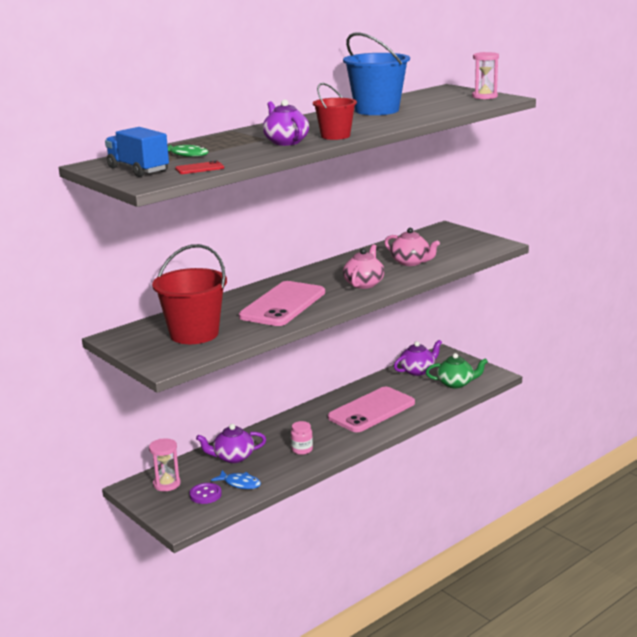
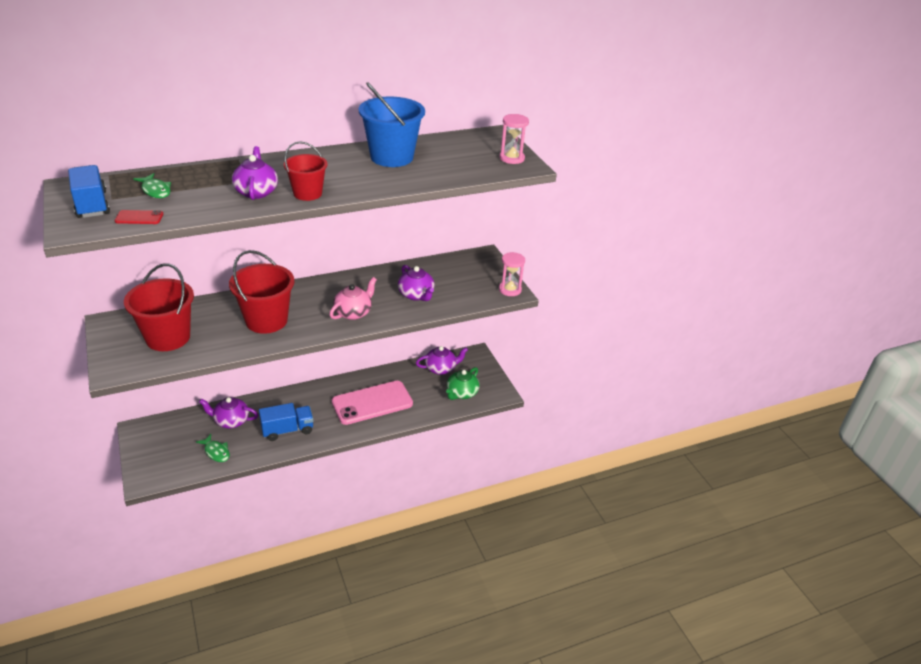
camera: 15 degrees right, 15 degrees up
(166, 484) = (164, 434): pink hourglass -> pink hourglass (510, 290)
(205, 495) = (183, 455): purple button -> none
(240, 483) = (216, 452): blue fish -> green fish
(283, 304) = (266, 320): pink phone -> red bucket
(302, 450) = (287, 430): pink jar -> blue truck
(411, 262) = (416, 295): pink teapot -> purple teapot
(456, 383) = (461, 393): green teapot -> green teapot turned 105 degrees clockwise

